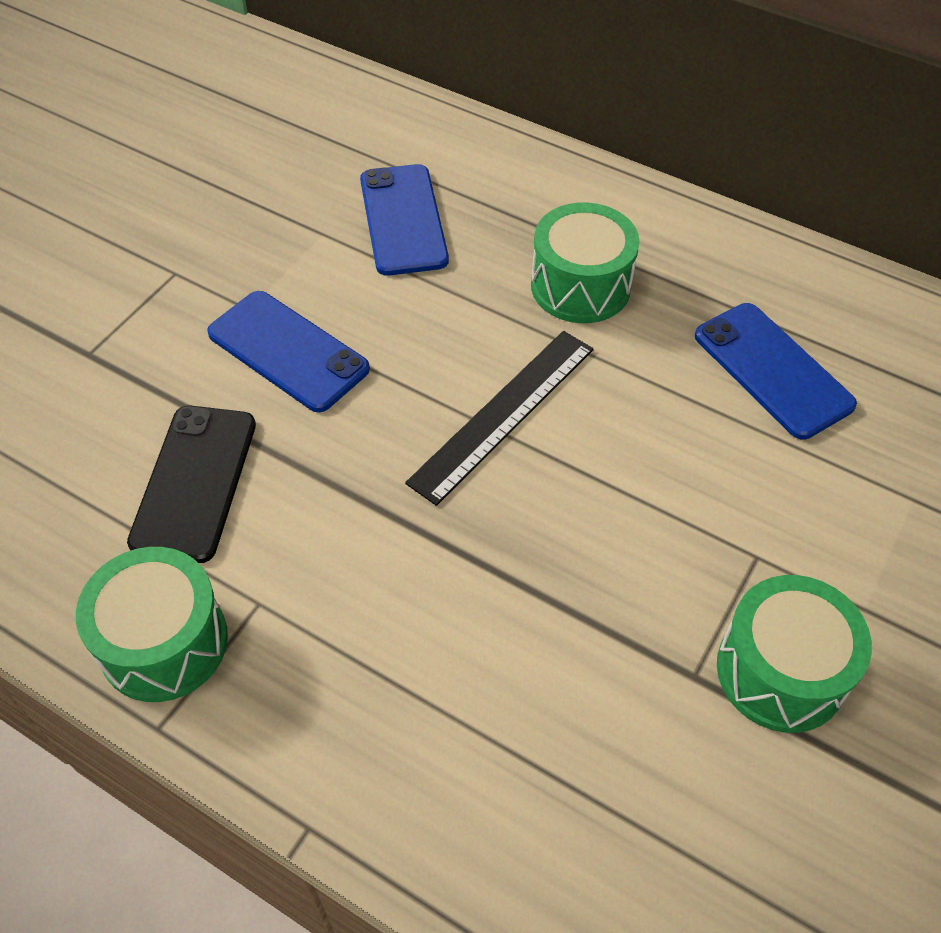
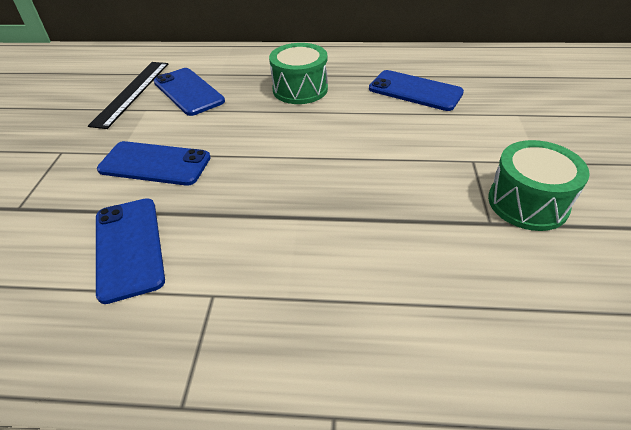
camera: 25 degrees left, 10 degrees down
(164, 642) = (155, 348): green drum -> none
(194, 482) = (128, 247): black phone -> blue phone
(503, 414) = (299, 149): black ruler -> black ruler (132, 92)

